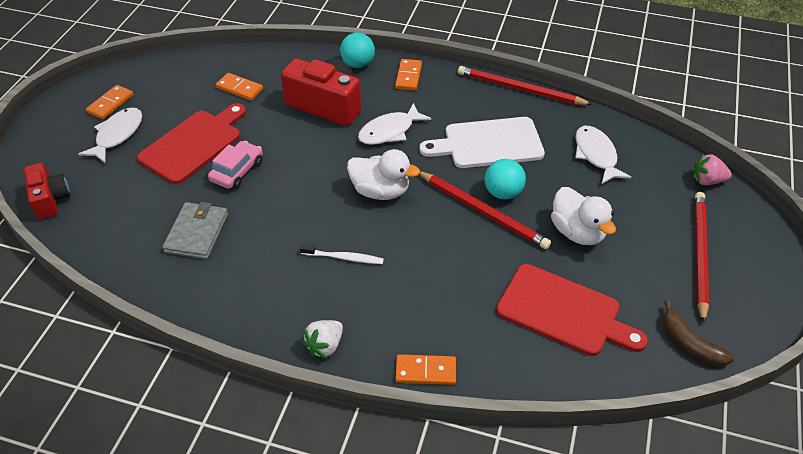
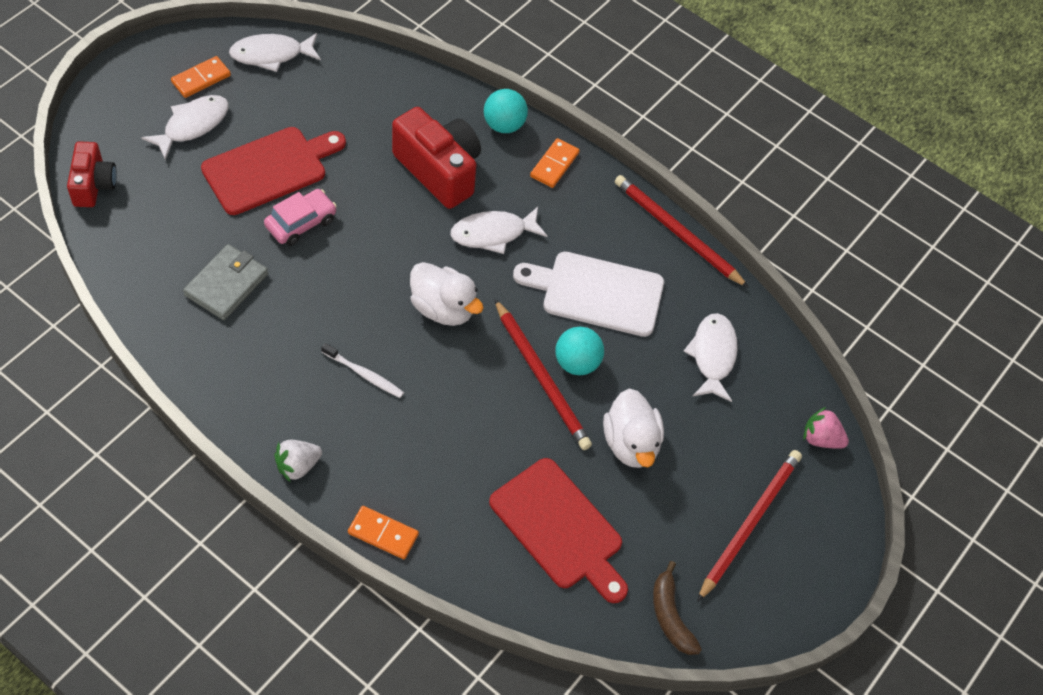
camera: 15 degrees right, 10 degrees up
(159, 73) = (271, 55): none -> white fish
(239, 88) = (352, 110): orange domino -> none

